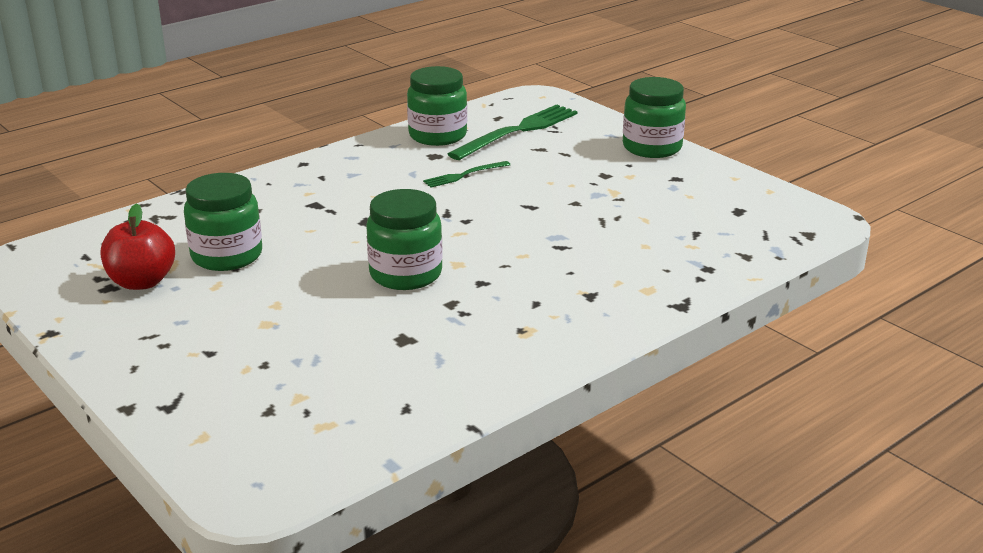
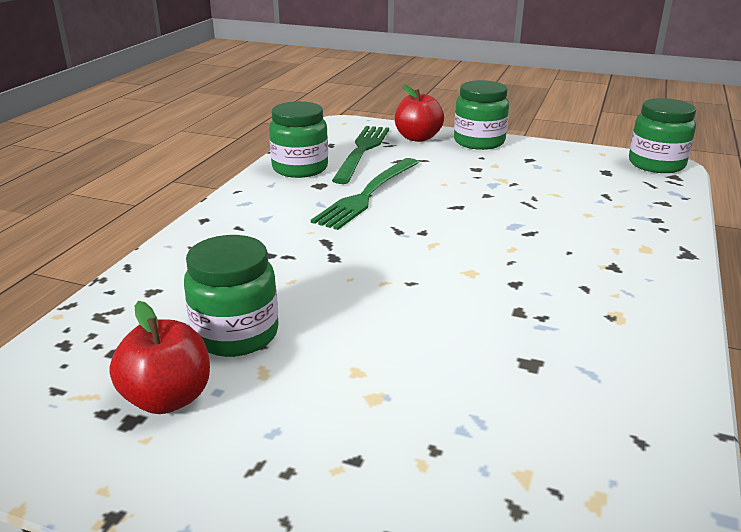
camera: 30 degrees left, 0 degrees up
(405, 274) = (440, 296): green jar -> green jar (656, 164)
(464, 175) = (367, 194): green fork -> green fork, size x1.94
(594, 129) = (418, 138): none -> red apple

